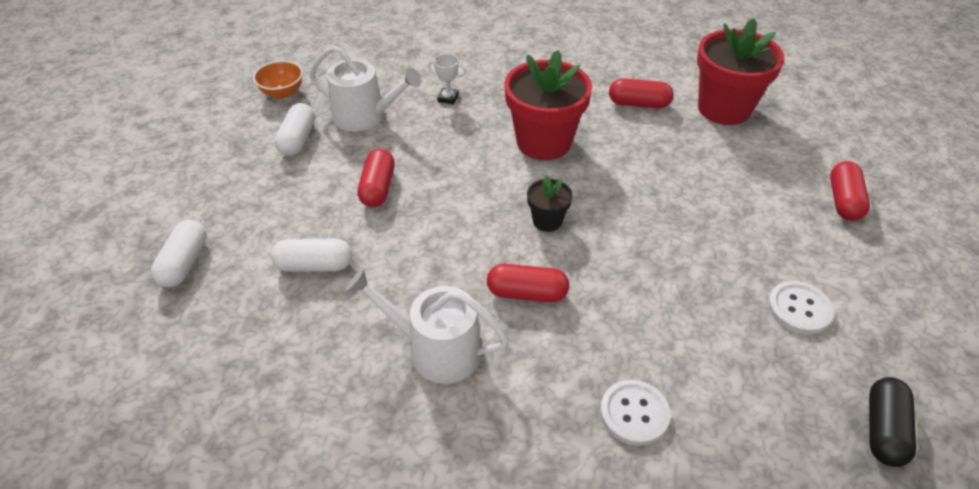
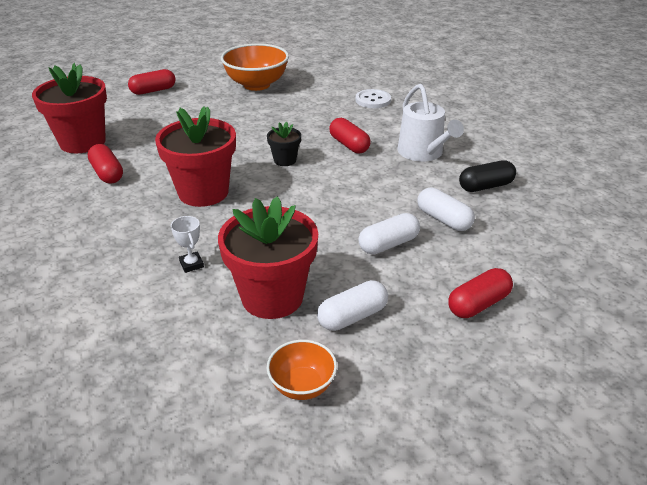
camera: 130 degrees left, 10 degrees down
(184, 263) = (533, 274): white capsule -> white capsule (388, 244)
(365, 116) = (272, 297): white watering can -> red flower pot
(378, 188) = (346, 236): red capsule -> red capsule (478, 304)
(799, 309) = (256, 85): white button -> orange bowl
(883, 430) = (302, 61): black capsule -> black capsule (485, 186)

